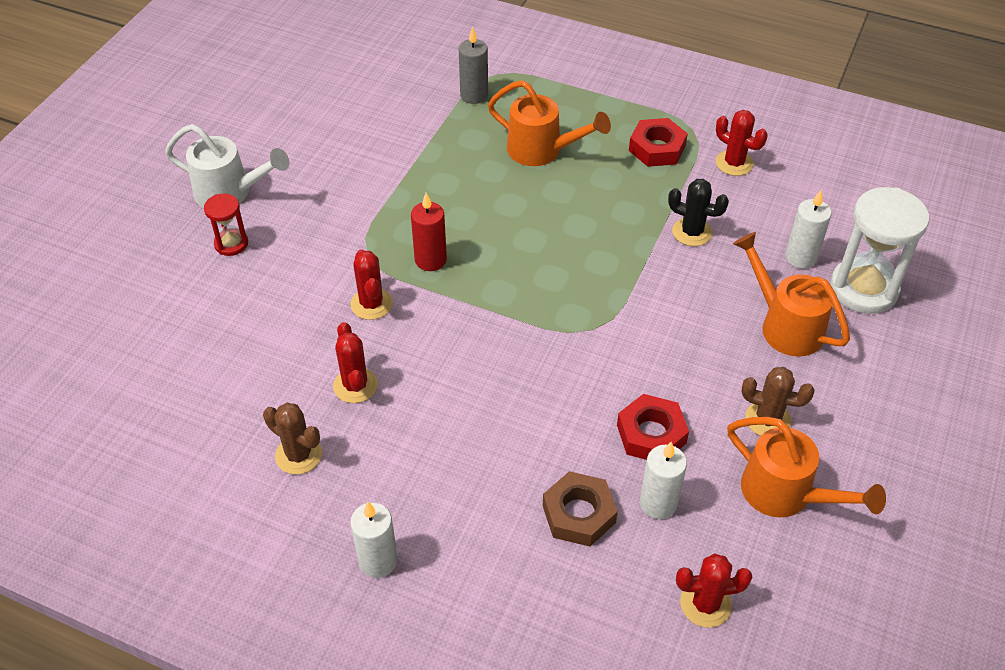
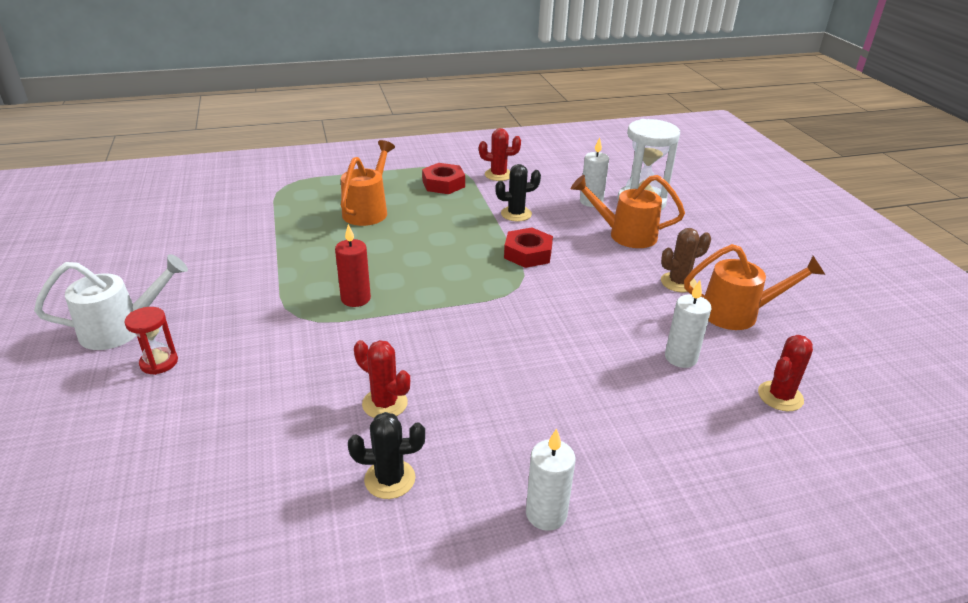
camera: 40 degrees left, 15 degrees down
(298, 455) = (390, 479): brown cactus -> black cactus
(371, 304) = (338, 345): red cactus -> none
(474, 95) = (282, 199): grey candle -> none
(542, 151) = (368, 210): orange watering can -> orange watering can turned 60 degrees counterclockwise
(578, 514) = (644, 392): brown nut -> none
(651, 434) = (627, 323): red nut -> red nut (528, 253)

